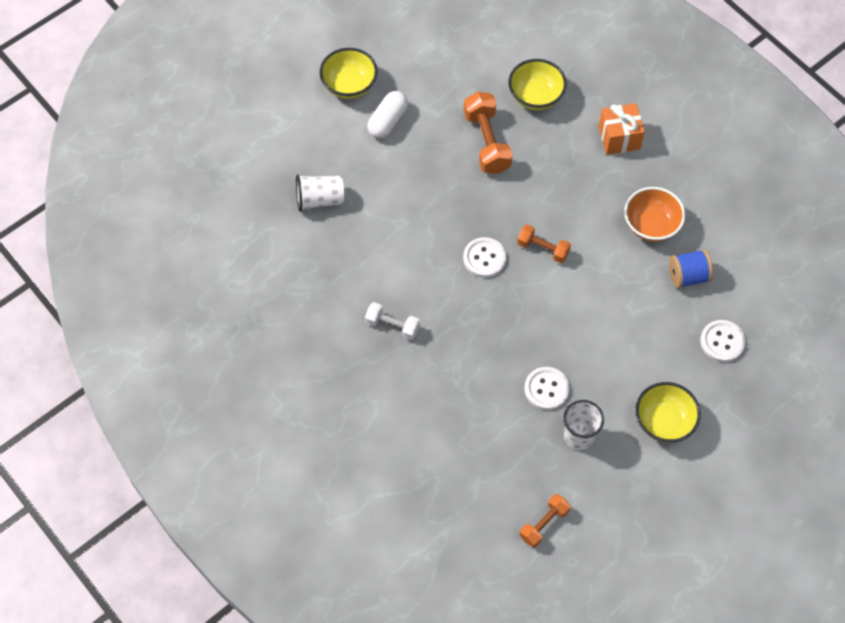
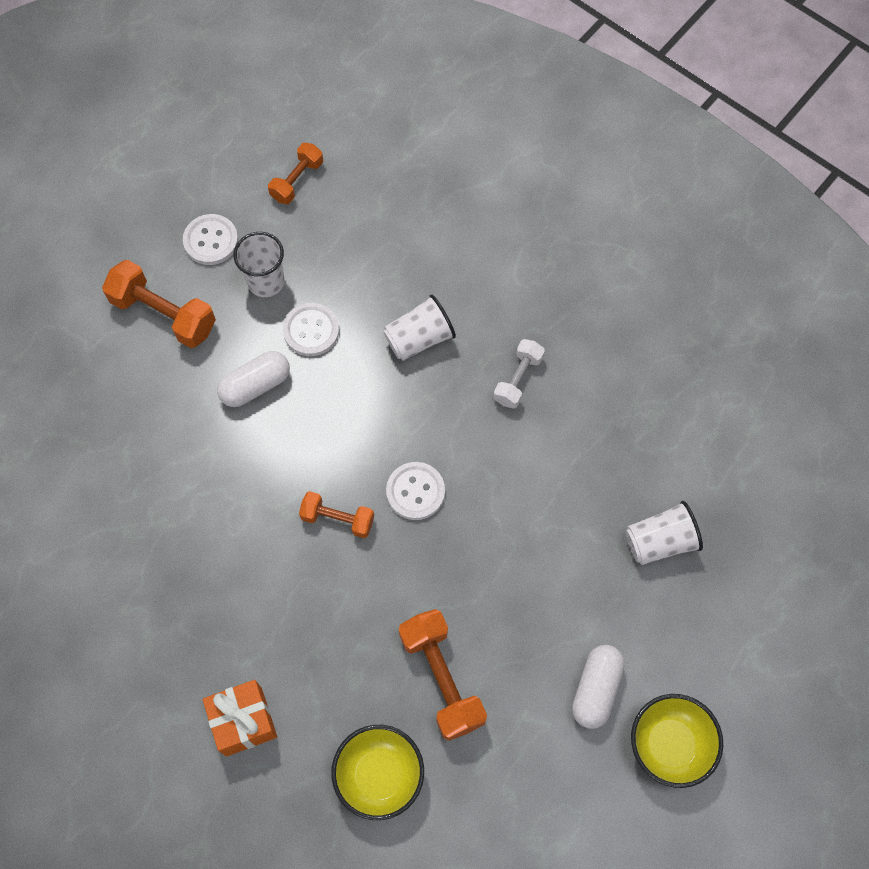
camera: 170 degrees right, 5 degrees up
(392, 325) = (518, 379): white dumbbell -> white dumbbell turned 75 degrees counterclockwise
(462, 369) = (419, 339): none -> white cup
(594, 353) = (256, 385): none -> white capsule
(651, 225) = (189, 580): orange bowl -> none
(664, 422) = (163, 314): yellow bowl -> orange dumbbell
(688, 276) = (136, 511): blue spool -> none
(722, 342) = (90, 427): white button -> white button (211, 241)

